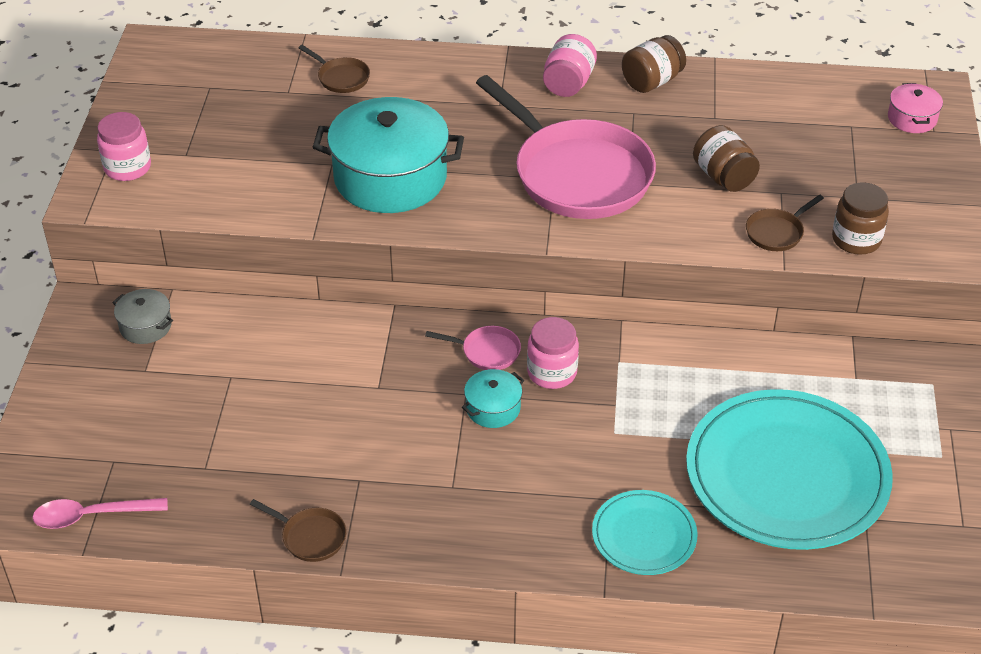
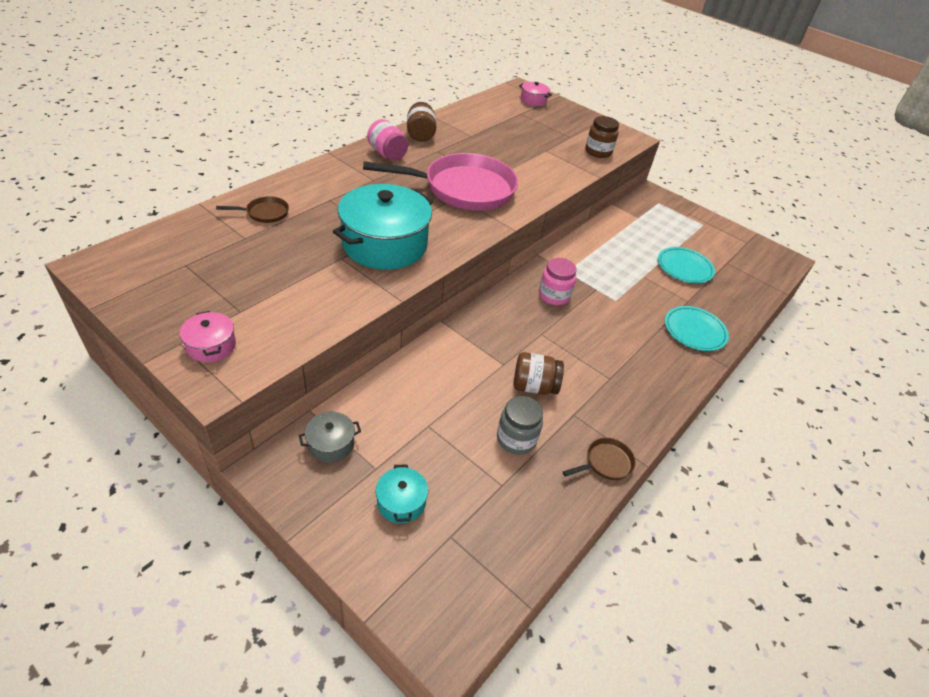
camera: 60 degrees left, 0 degrees up
(91, 516) = (496, 581): pink spoon -> none
(127, 167) = (211, 346): pink jar -> pink pot
(275, 450) = (516, 439): none -> grey jar
(487, 352) = (516, 308): pink pan -> none
(493, 408) = (562, 330): turquoise pot -> turquoise pot (401, 502)
(723, 177) = (517, 156): brown jar -> brown jar (534, 386)
(777, 232) = (572, 165): brown pan -> none
(787, 474) = (684, 267): turquoise plate -> turquoise plate, size x0.50

